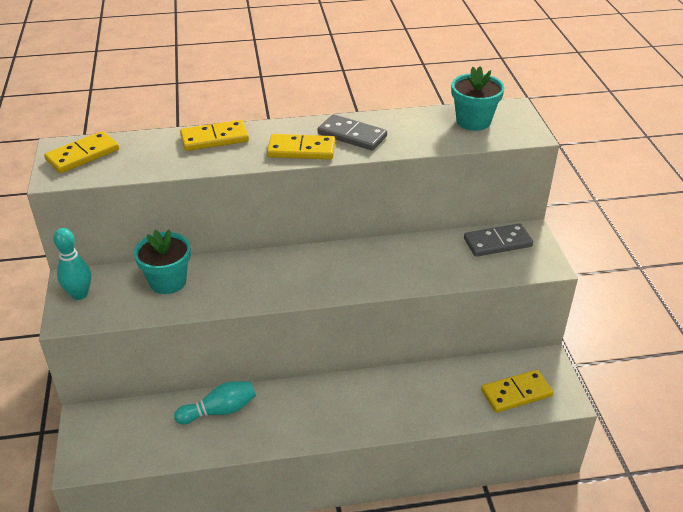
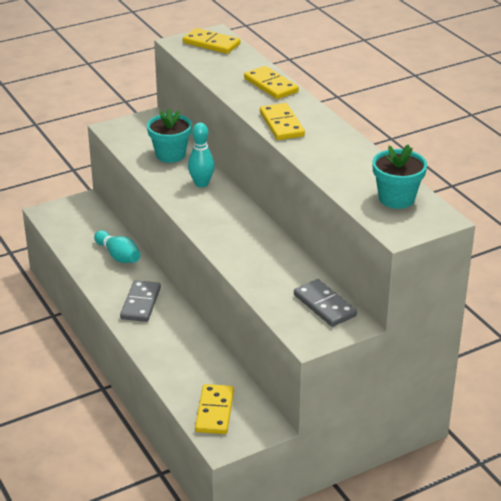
camera: 70 degrees right, 5 degrees down
(79, 294) = (137, 125): turquoise bowling pin -> turquoise bowling pin (201, 184)
(352, 135) = (322, 142): grey domino -> grey domino (140, 303)
(516, 393) = (214, 411): yellow domino -> yellow domino turned 45 degrees clockwise

